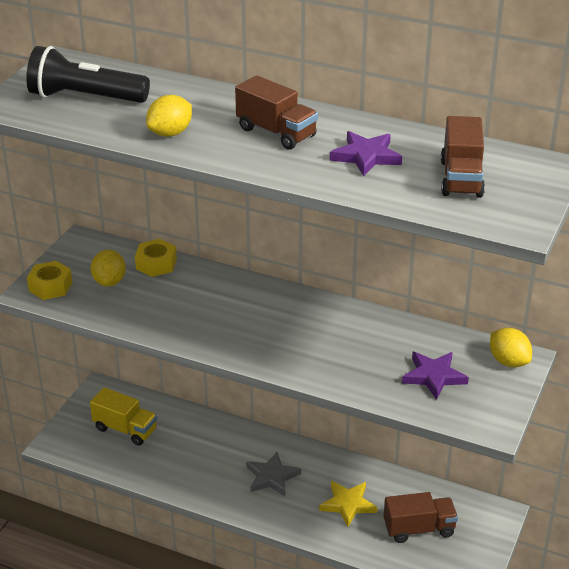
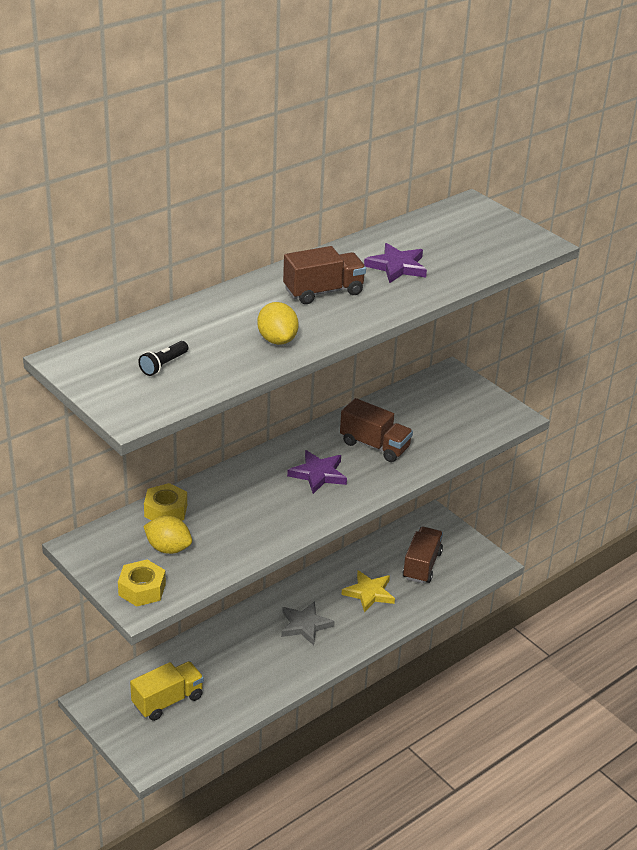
camera: 65 degrees left, 0 degrees up
(85, 97) = (163, 365): black flashlight -> black flashlight, size x0.45
(434, 376) = (442, 420): purple star -> purple star (318, 474)
(461, 178) = (461, 242): brown truck -> brown truck (374, 445)
(508, 361) = (449, 380): yellow lemon -> none

